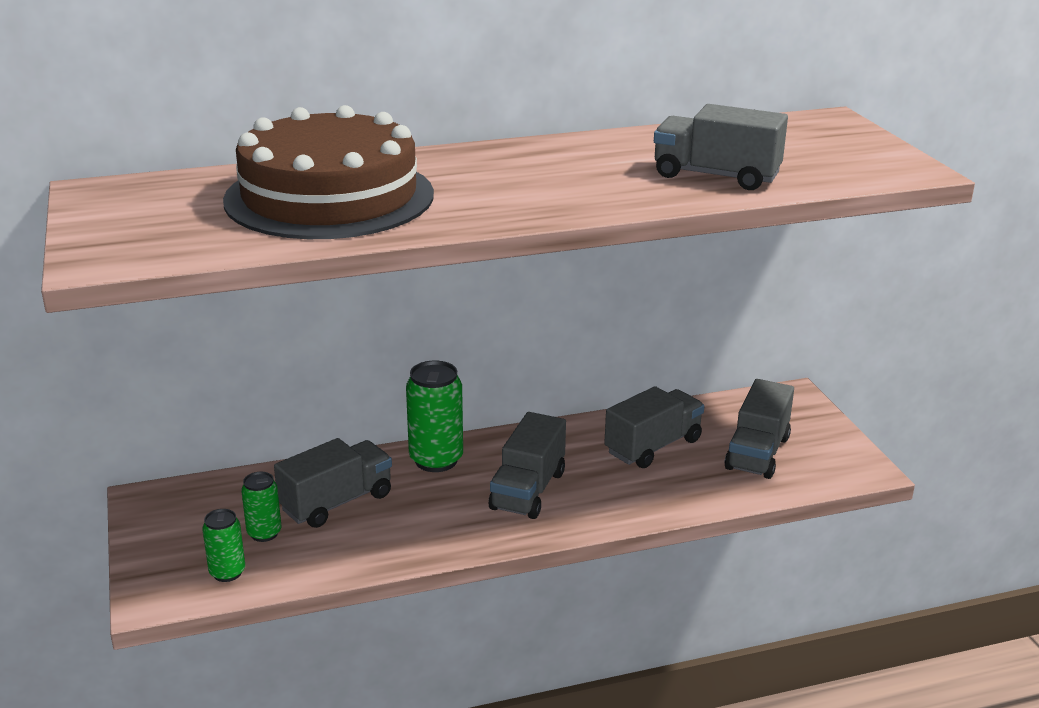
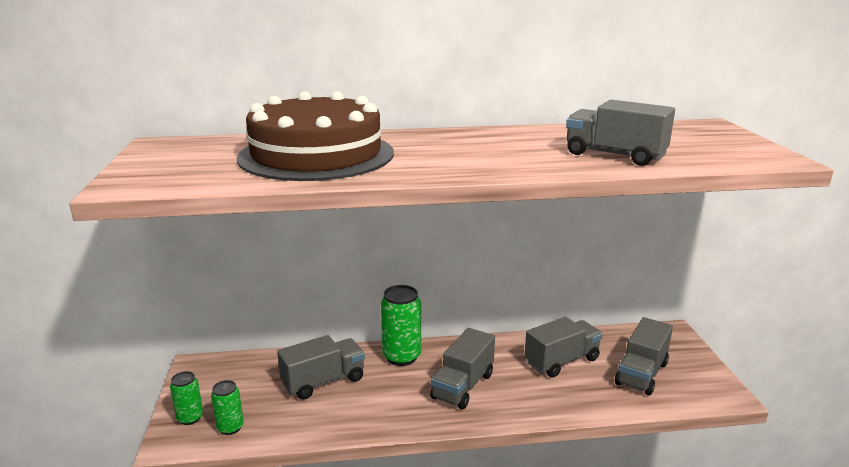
camera: 10 degrees right, 5 degrees down
(264, 533) = (266, 400): green can -> green can (190, 418)

